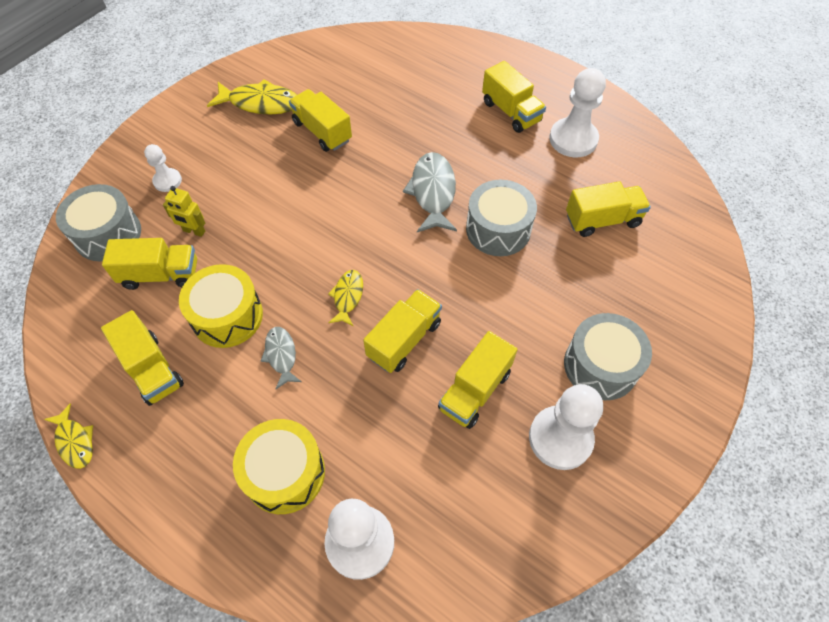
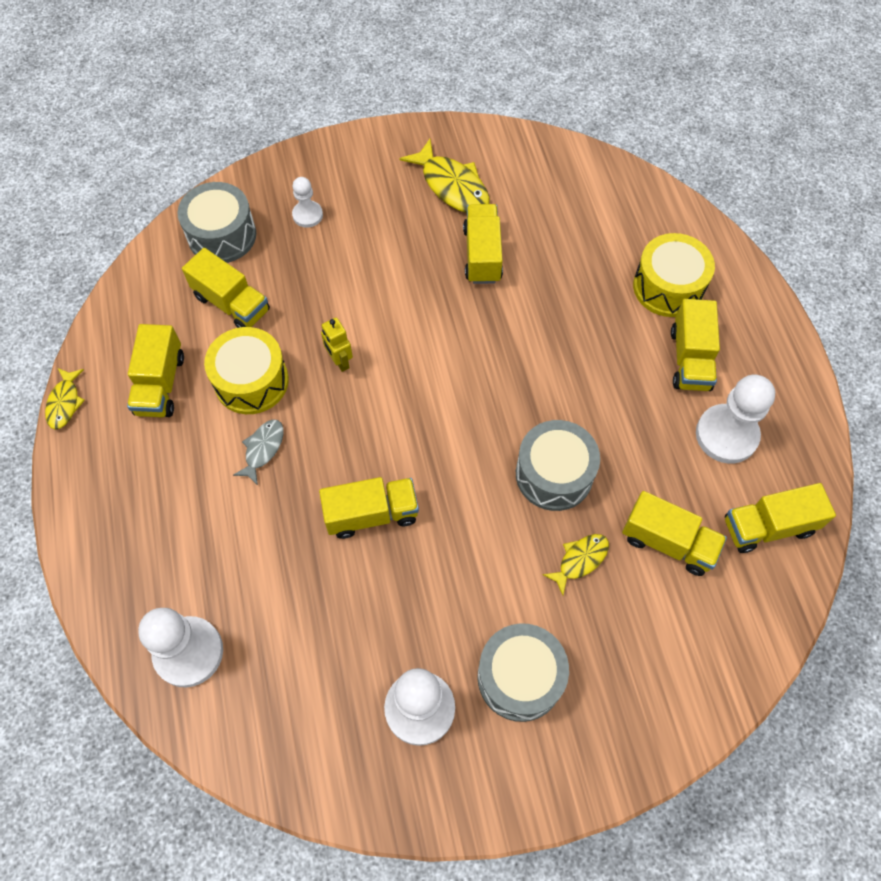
camera: 40 degrees right, 5 degrees up
(194, 231) = (289, 281): yellow robot -> yellow robot (339, 361)
(284, 473) = (183, 550): yellow drum -> yellow drum (668, 287)
(347, 296) = (360, 437): yellow fish -> yellow fish (580, 560)
(432, 192) = (528, 391): grey fish -> none
(475, 390) = (388, 607): yellow truck -> yellow truck (768, 526)

